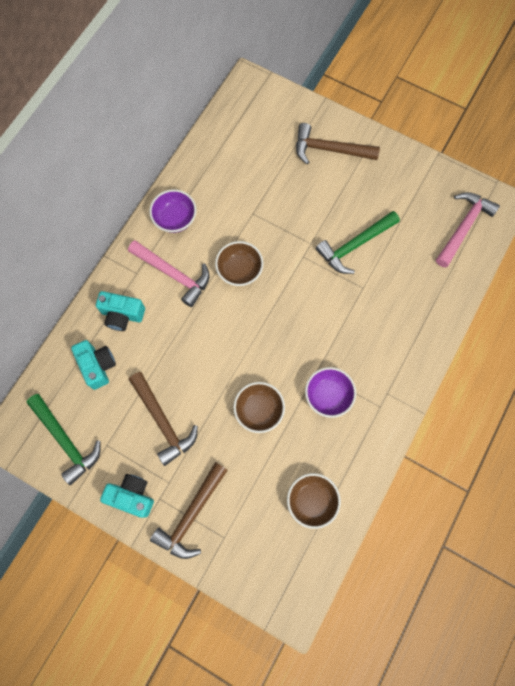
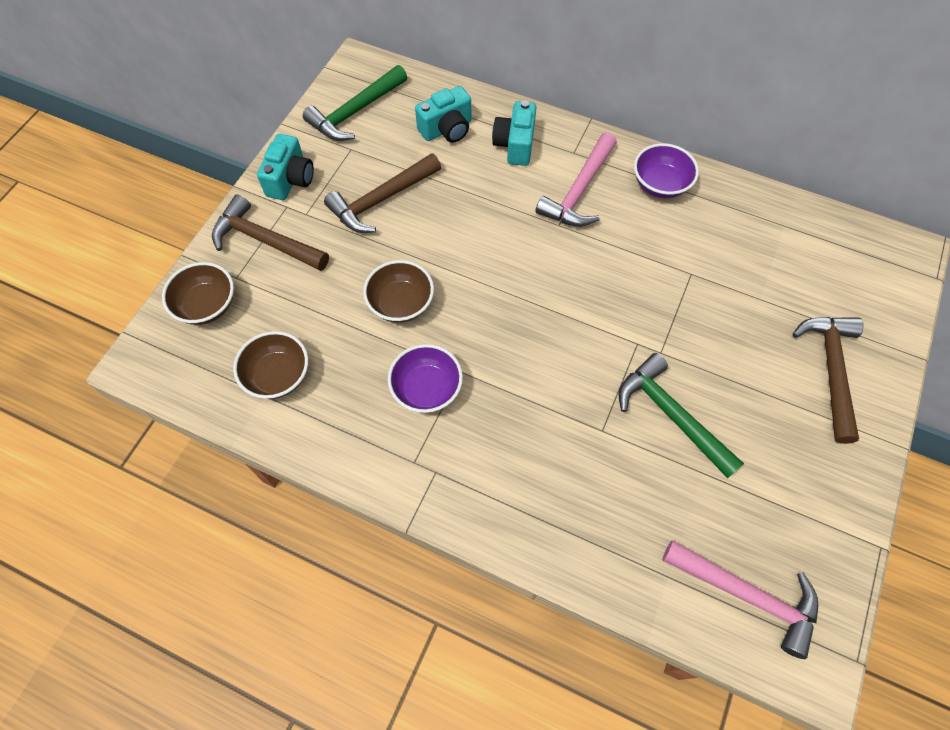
camera: 85 degrees right, 10 degrees down
(239, 270) = (599, 265): brown bowl -> brown bowl (207, 305)

